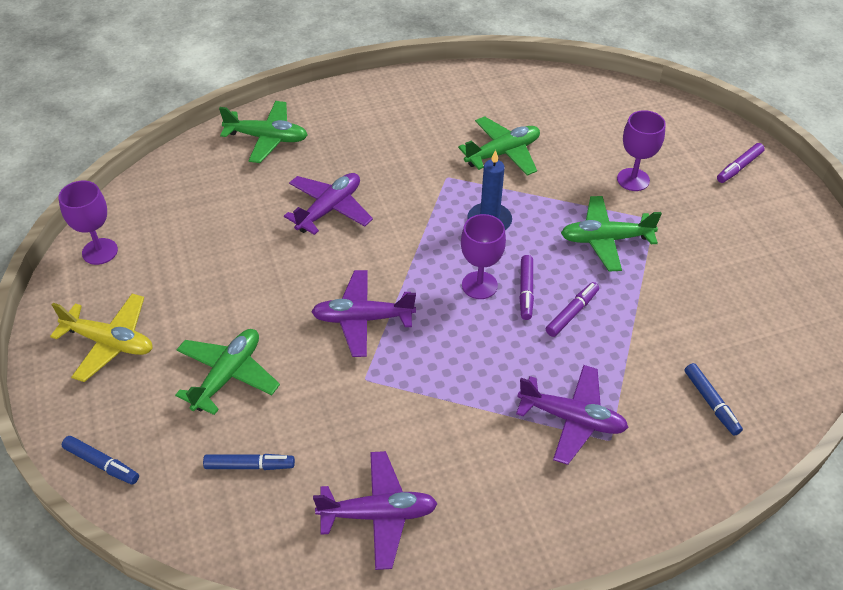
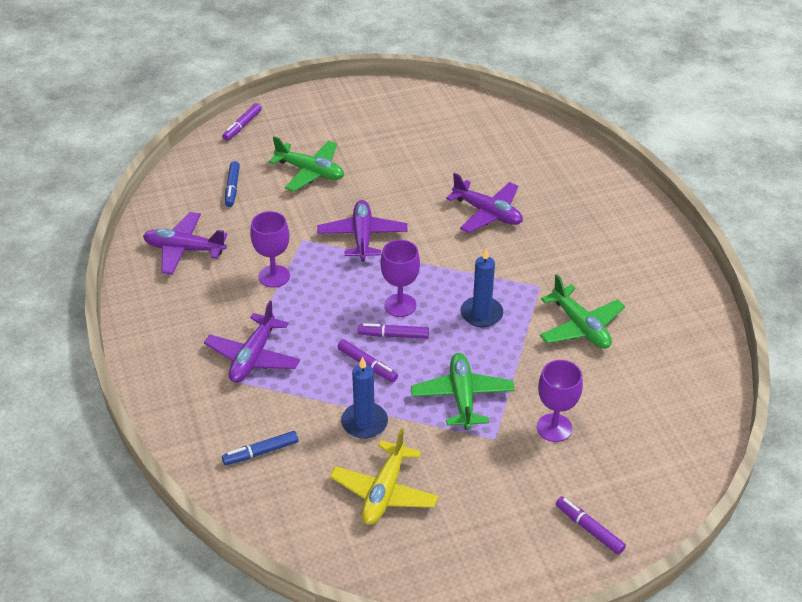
camera: 90 degrees right, 5 degrees down
(100, 251) = (431, 100): purple goblet -> purple goblet (274, 276)
(101, 463) = (242, 126): blue marker -> purple marker
(110, 342) = (343, 116): yellow plane -> yellow plane (384, 492)
(267, 138) = (575, 172): green plane -> none
(378, 514) = (184, 249): purple plane -> purple plane turned 105 degrees clockwise
(652, 315) = (364, 422): none -> blue candle

